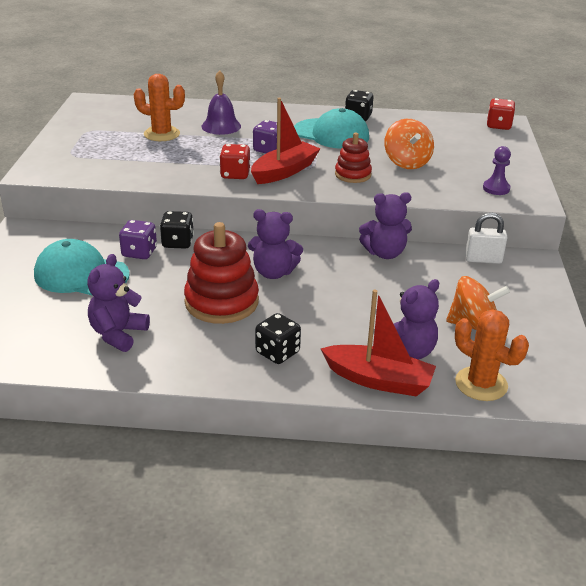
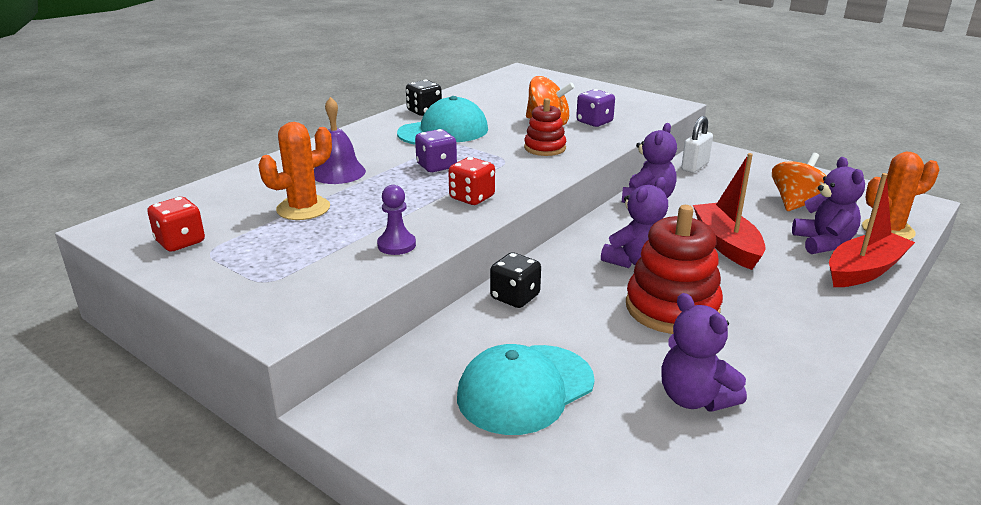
camera: 55 degrees left, 5 degrees down
(139, 252) = (512, 329): purple dice -> purple dice (594, 122)
(277, 352) = (792, 306): black dice -> none
(284, 171) = (498, 173): red boat -> red boat (726, 244)
(496, 188) = (637, 109): purple pawn -> purple pawn (396, 245)
(498, 126) = (523, 74): red dice -> red dice (180, 242)

